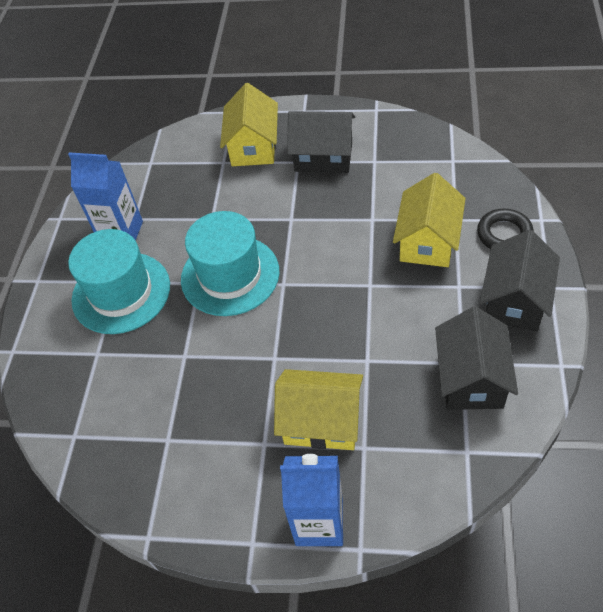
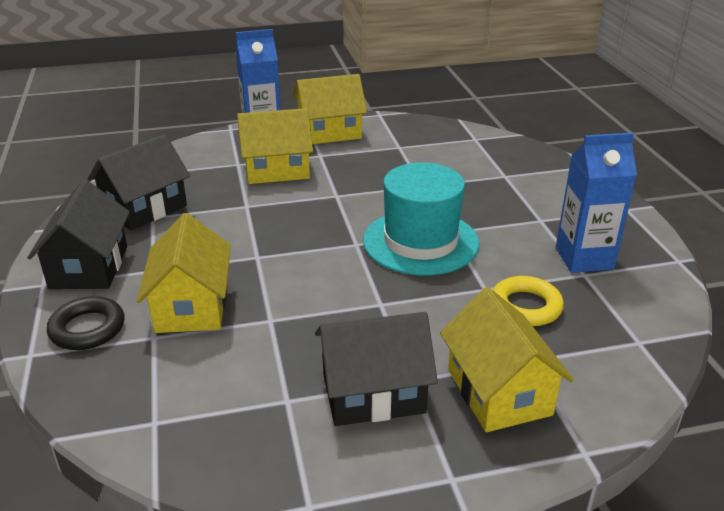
camera: 155 degrees right, 20 degrees down
(121, 292) = (527, 213): turquoise hat -> none
(196, 199) = (525, 306): none -> yellow ring
(232, 500) = (330, 132): none -> yellow house
(471, 378) = (145, 208): black house -> black house turned 60 degrees clockwise

